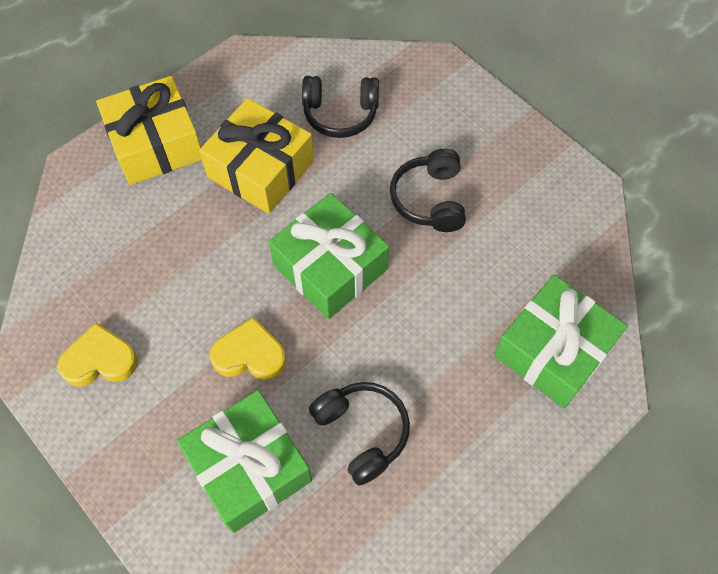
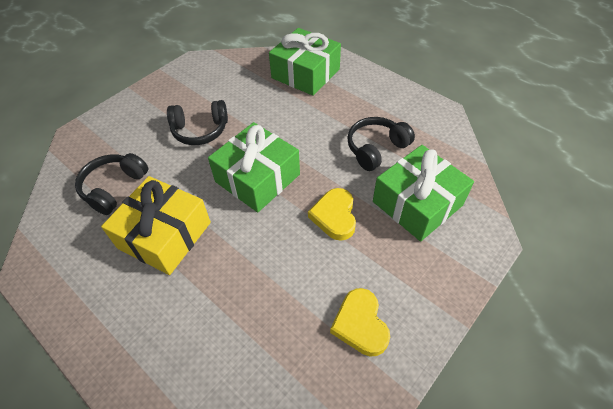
camera: 95 degrees left, 10 degrees down
(156, 144) = (125, 329): yellow gift -> none
(340, 114) = (114, 188): black headphones -> black headphones turned 150 degrees counterclockwise

